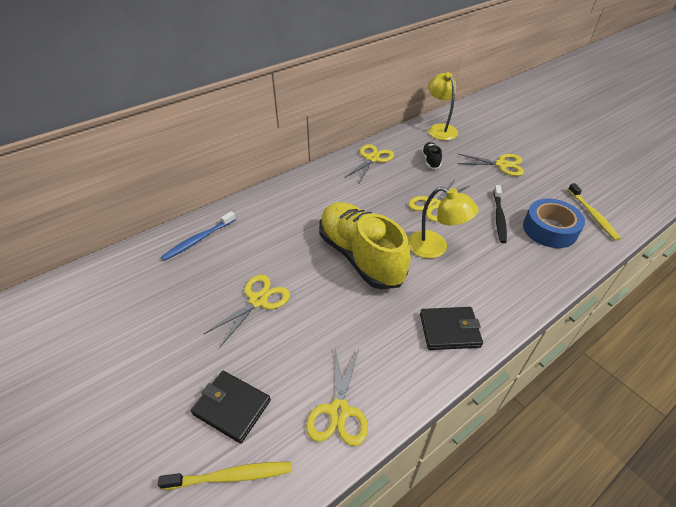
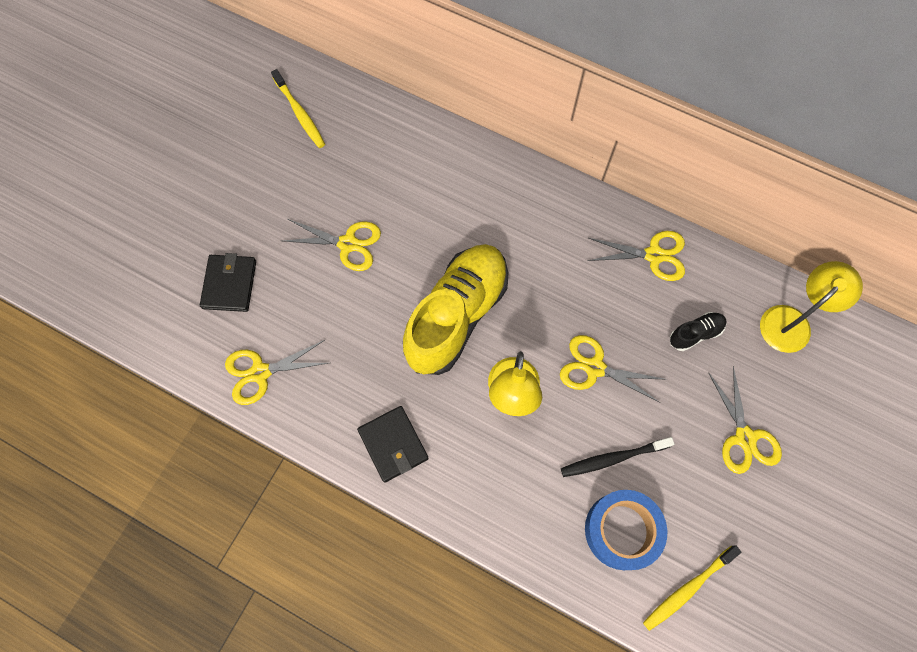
camera: 65 degrees right, 25 degrees up
(198, 240) = (400, 141): blue toothbrush -> none
(231, 476) = (176, 316): yellow toothbrush -> yellow toothbrush (300, 114)

